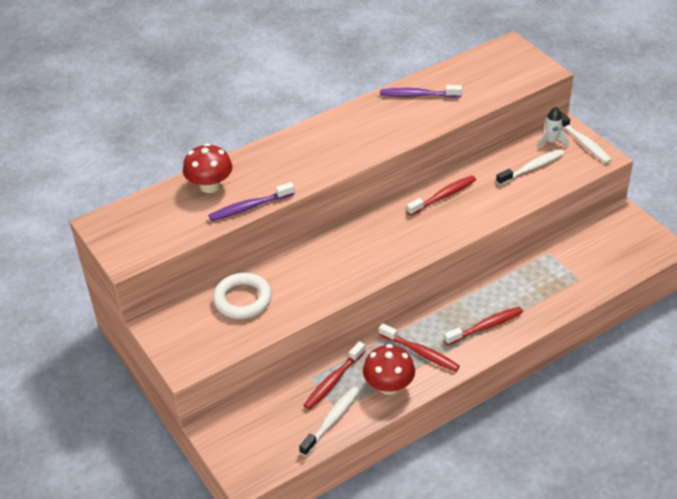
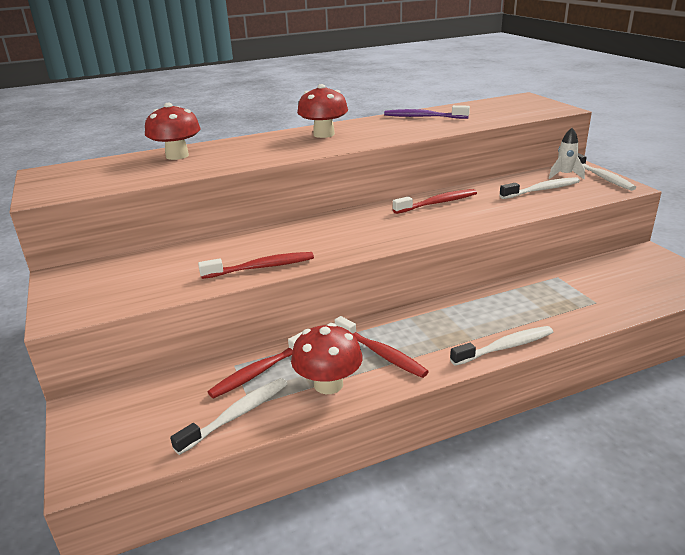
camera: 10 degrees right, 15 degrees down
(242, 299) = (173, 263): white ring -> none
(249, 207) = (206, 169): purple toothbrush -> none
(332, 136) = (324, 134): none -> red mushroom
(486, 326) = (471, 336): red toothbrush -> red toothbrush (261, 267)
(512, 335) = (505, 347): none -> white toothbrush

